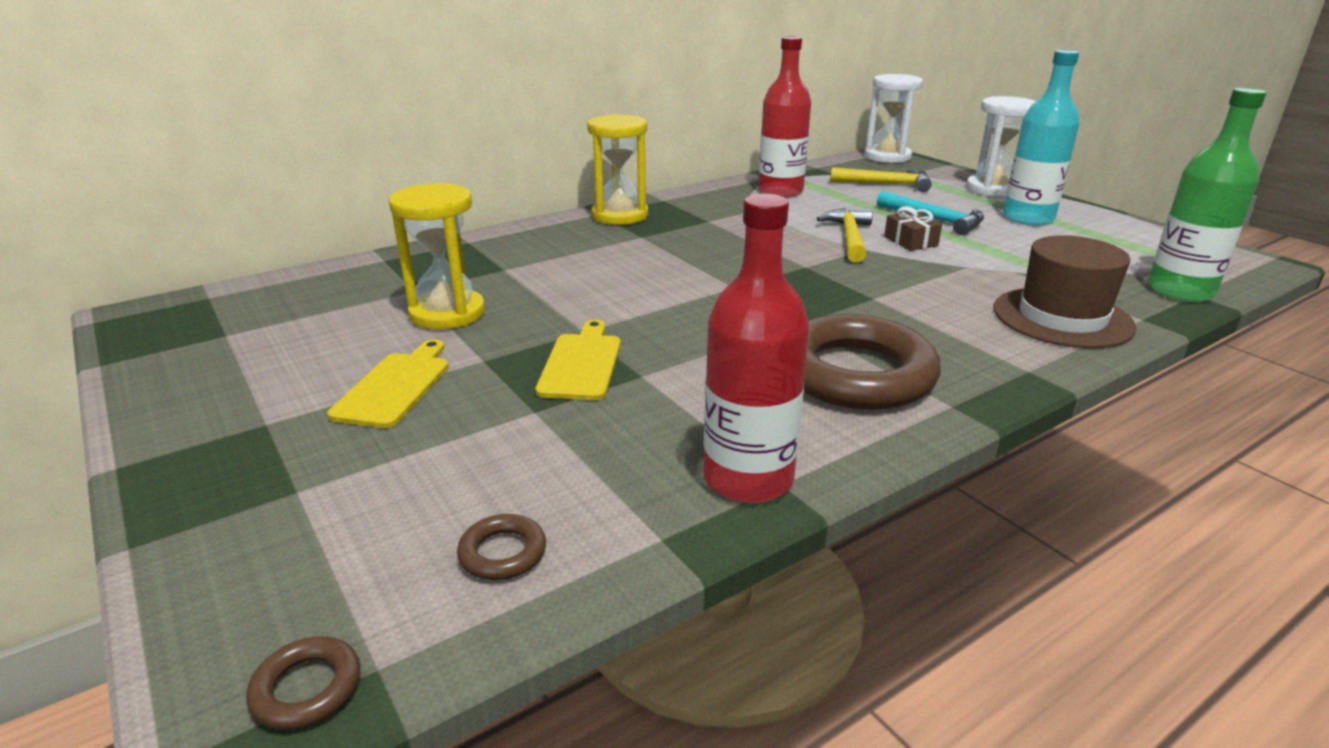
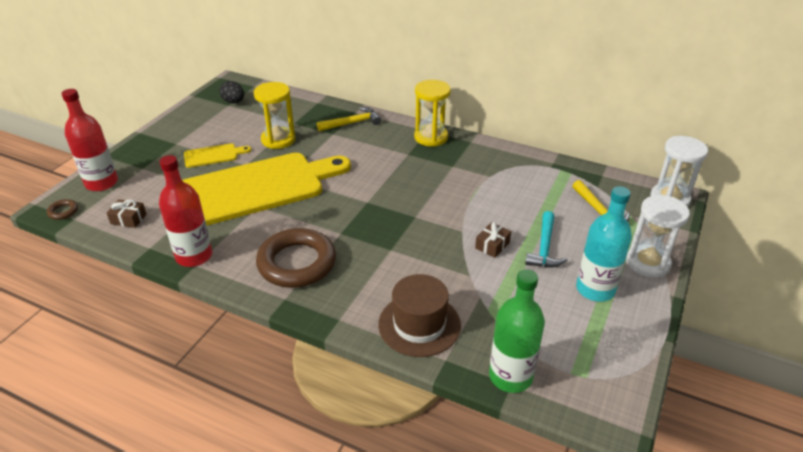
camera: 60 degrees right, 10 degrees up
(226, 327) = (233, 102): none -> black egg
(502, 553) = (128, 219): brown ring -> brown gift
(581, 363) = (257, 188): yellow cutting board -> yellow cutting board, size x2.48
(780, 191) = (532, 175): red bottle -> red bottle (101, 183)
(849, 237) = (475, 221): yellow hammer -> yellow hammer (352, 123)

